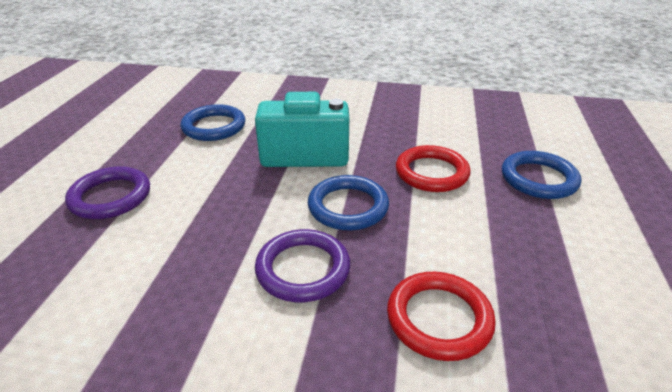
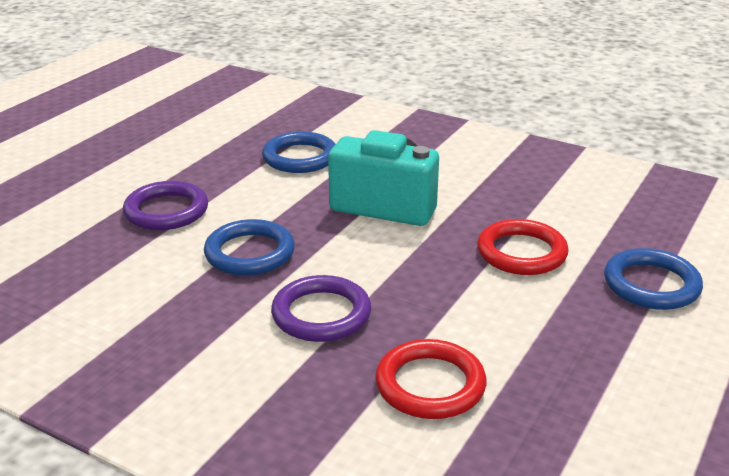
camera: 20 degrees right, 5 degrees down
(348, 207) = (401, 268): blue ring -> blue ring (250, 253)

